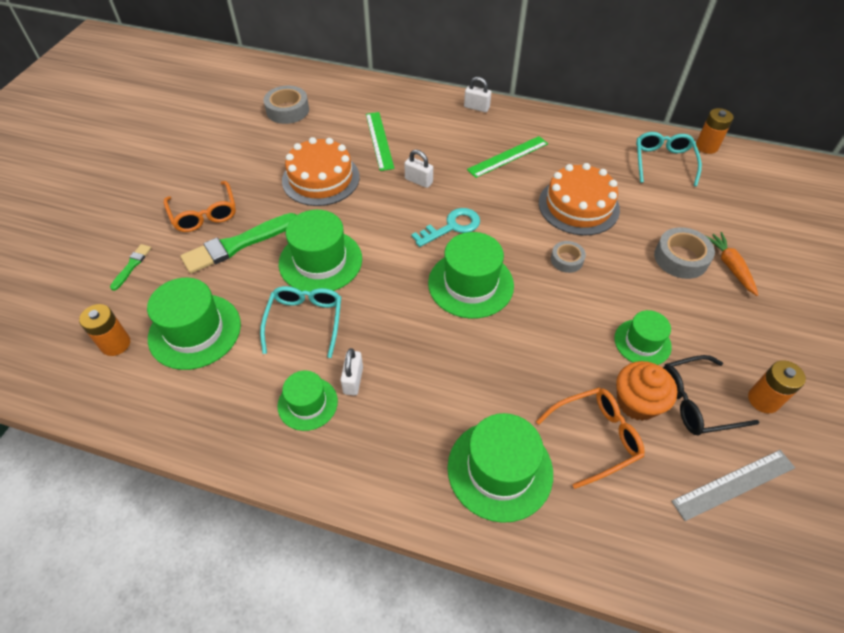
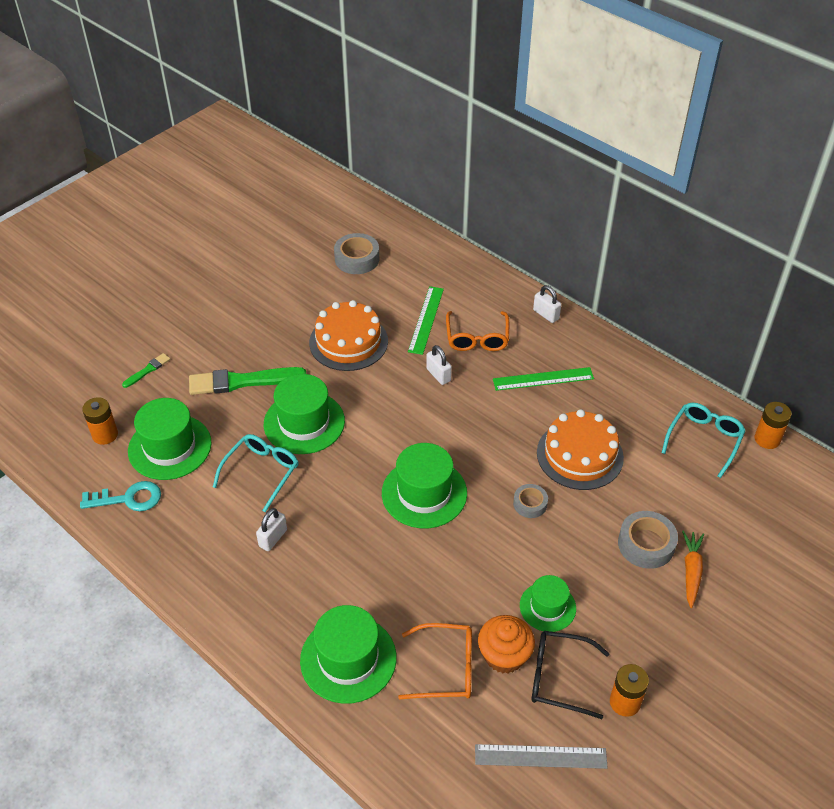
camera: 25 degrees right, 5 degrees down
(204, 214) = (229, 342): orange glasses -> orange glasses (477, 338)
(307, 403) = (226, 542): green hat -> none
(452, 227) = (441, 432): turquoise key -> turquoise key (128, 499)

